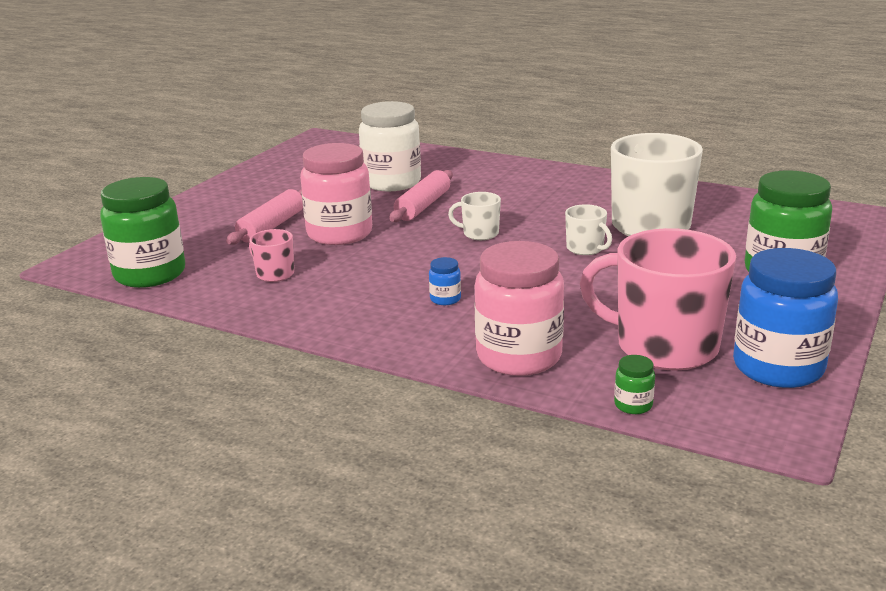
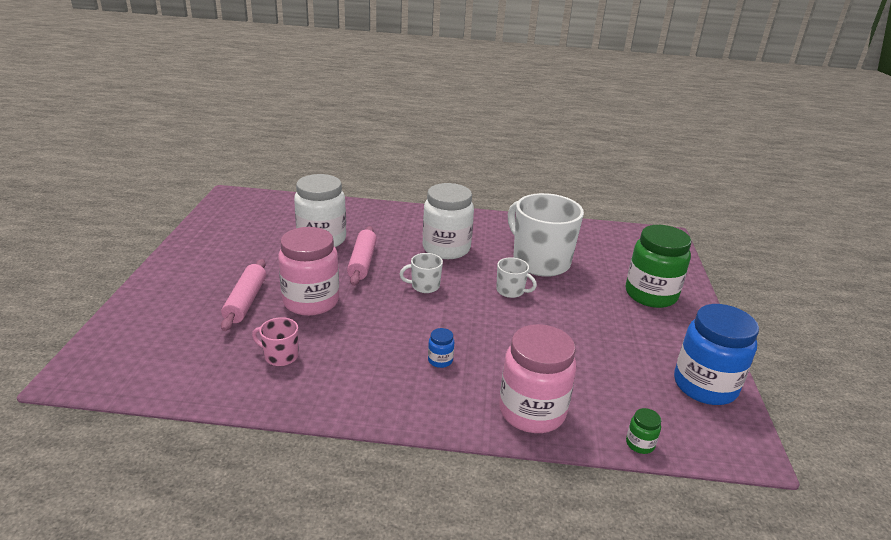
camera: 25 degrees left, 5 degrees up
(150, 274) = (161, 375): green jar -> none
(535, 202) = (446, 248): none -> white jar
(664, 346) = (623, 380): pink mug -> none

